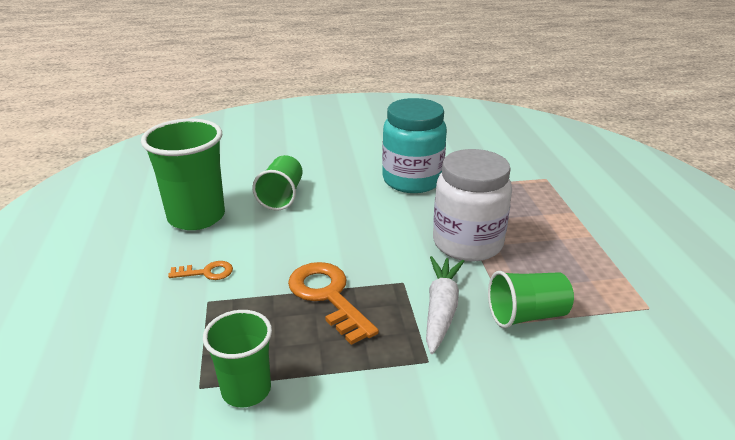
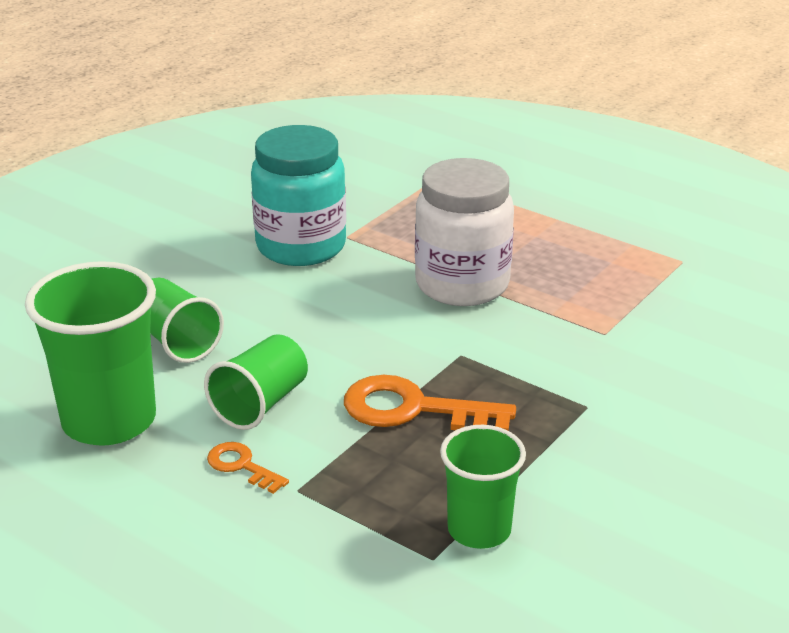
camera: 45 degrees left, 0 degrees up
(206, 272) = (242, 466): orange key -> orange key turned 90 degrees counterclockwise
(441, 309) = (532, 358): white carrot -> none
(526, 315) = (606, 321): green cup -> green cup (261, 404)

